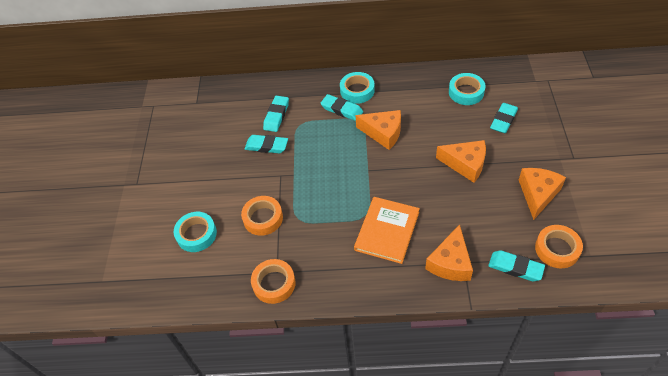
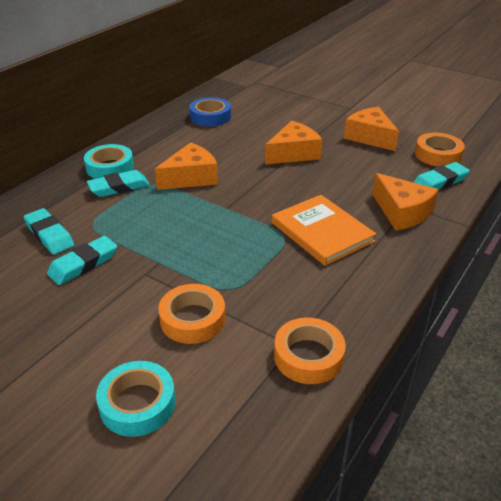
camera: 60 degrees left, 15 degrees down
(466, 92) = (210, 117): turquoise tape -> blue tape
(503, 120) = (269, 116): turquoise eraser -> none

